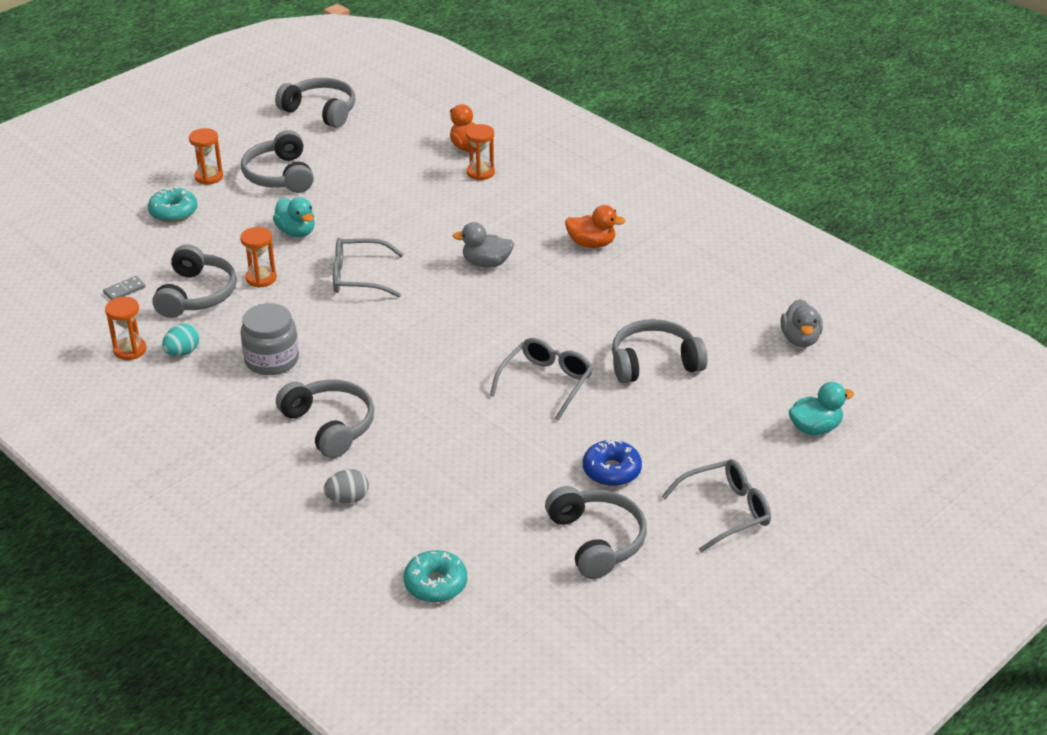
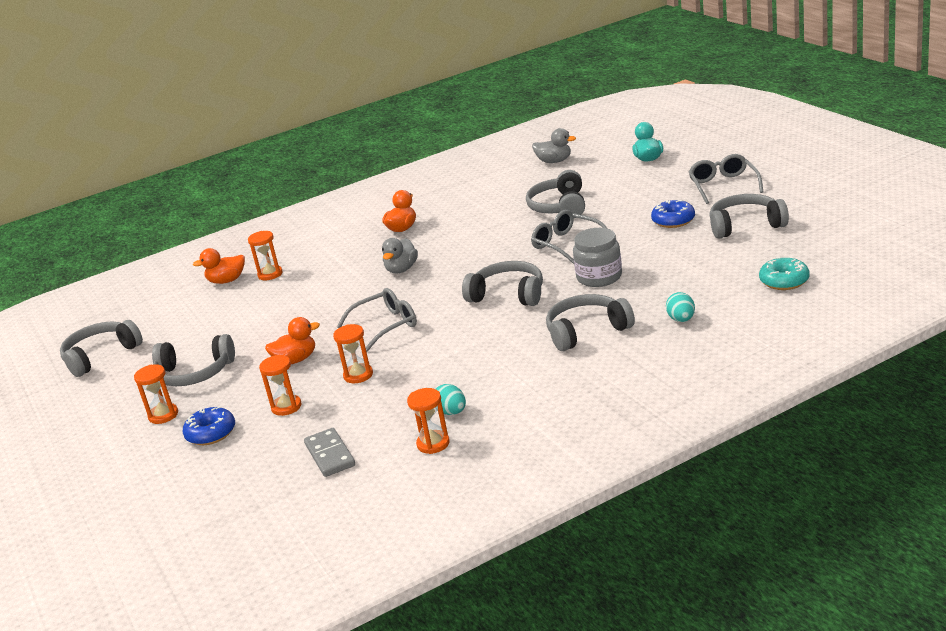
camera: 70 degrees left, 10 degrees down
(124, 290) = (330, 455): grey domino -> grey domino, size x1.66
(173, 212) = (211, 433): turquoise donut -> blue donut
(196, 294) = (362, 410): grey headphones -> grey headphones (508, 295)
(210, 246) = (286, 407): none -> orange hourglass
(272, 360) = (485, 363): grey jar -> grey jar (599, 277)
(296, 232) = (296, 360): turquoise duck -> orange duck
(347, 499) = (681, 320): grey egg -> turquoise egg
(358, 277) = (386, 326): grey glasses -> grey glasses turned 135 degrees counterclockwise

